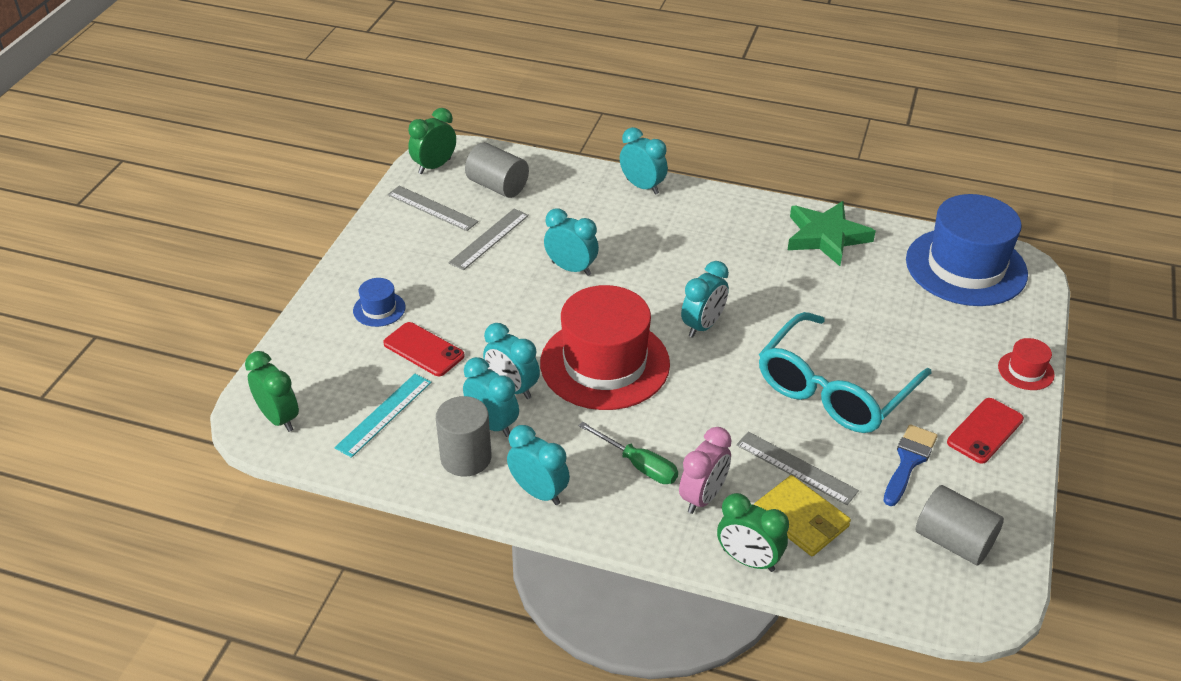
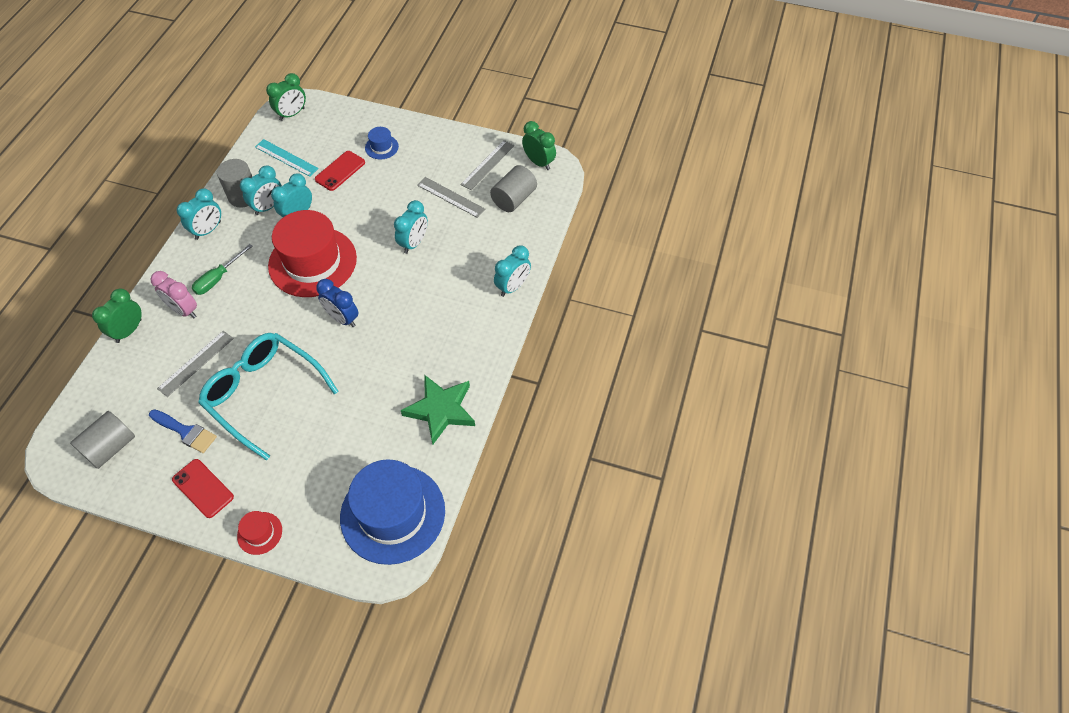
camera: 90 degrees right, 15 degrees up
(703, 326) = (342, 318): turquoise clock -> blue clock
(801, 519) = (153, 361): yellow wallet -> none

